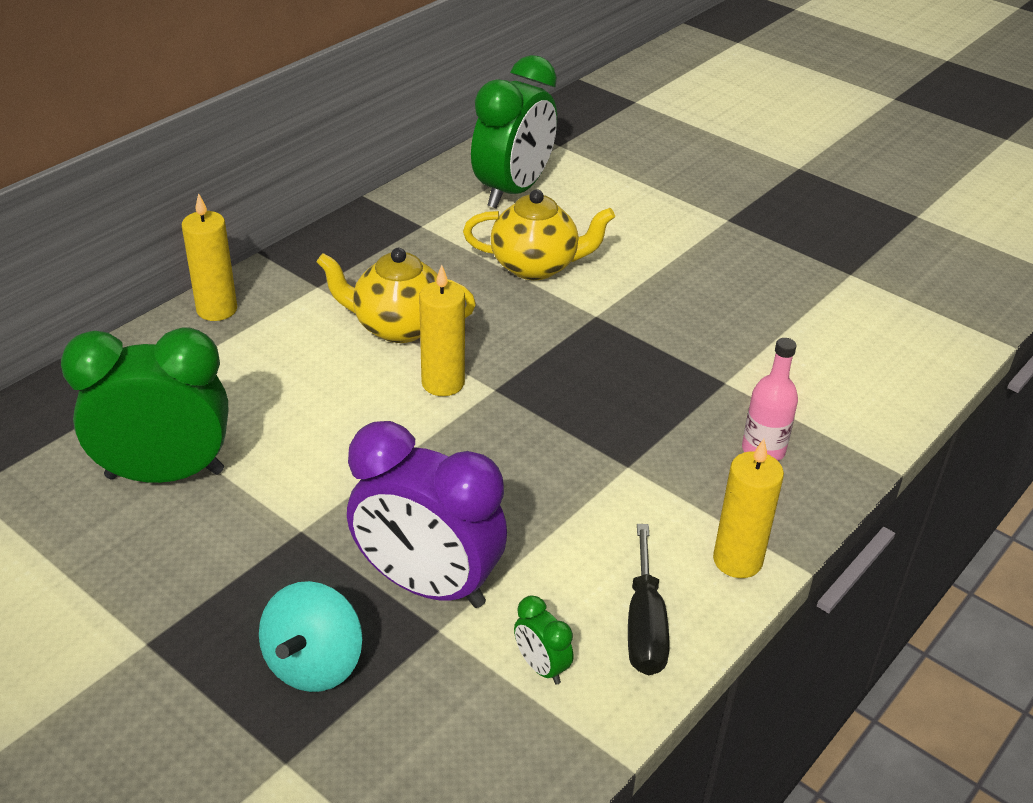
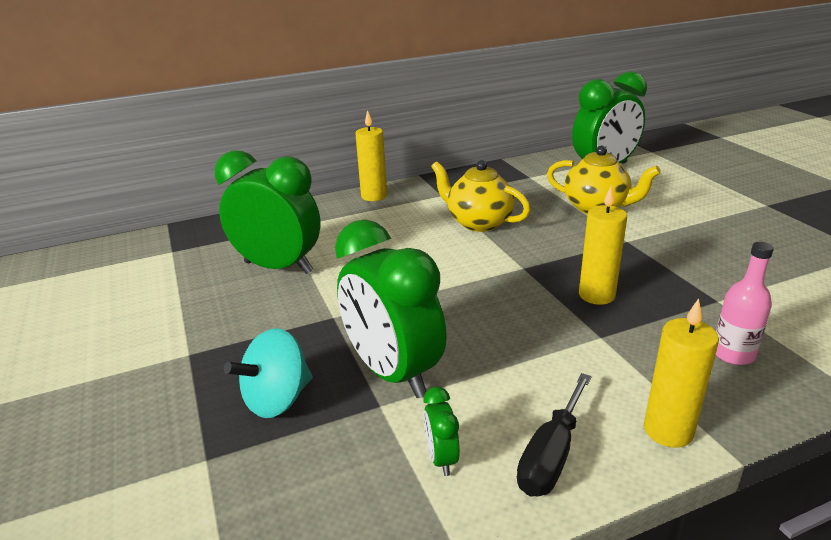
camera: 30 degrees right, 10 degrees down
(427, 585) = (393, 373): purple clock -> green clock
(443, 383) = (488, 257): yellow candle -> yellow candle (596, 295)

